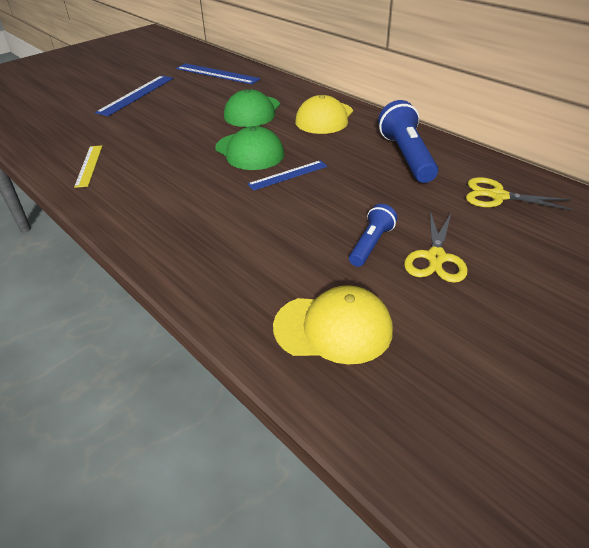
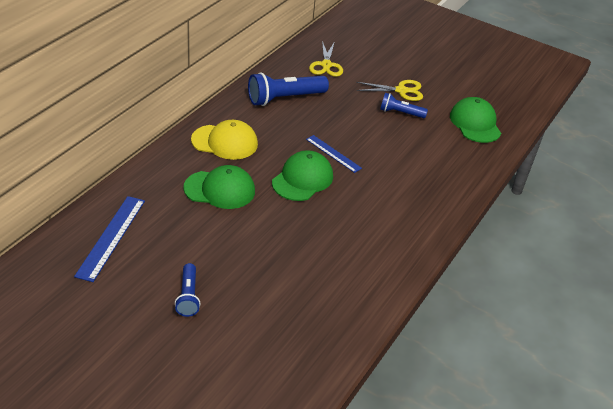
camera: 110 degrees left, 0 degrees up
(89, 165) = (362, 278): yellow ruler -> none
(136, 95) = (188, 296): blue ruler -> blue flashlight
(333, 328) = (475, 123): yellow cap -> green cap

